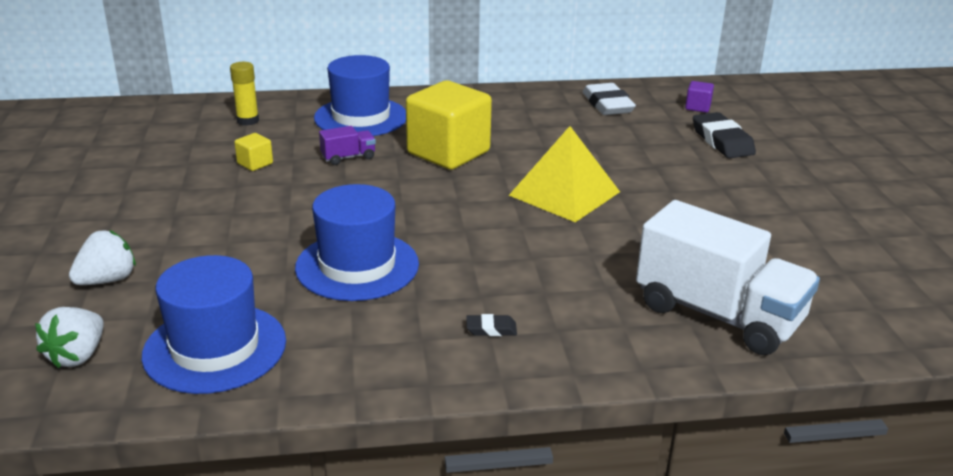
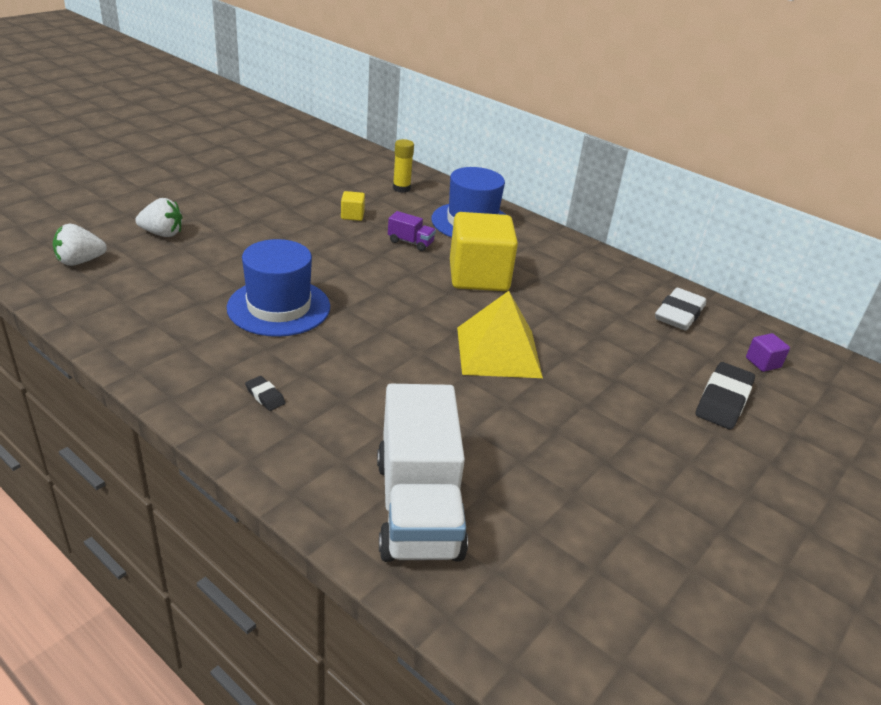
camera: 45 degrees right, 5 degrees up
(215, 348) = (131, 300): blue hat -> none

